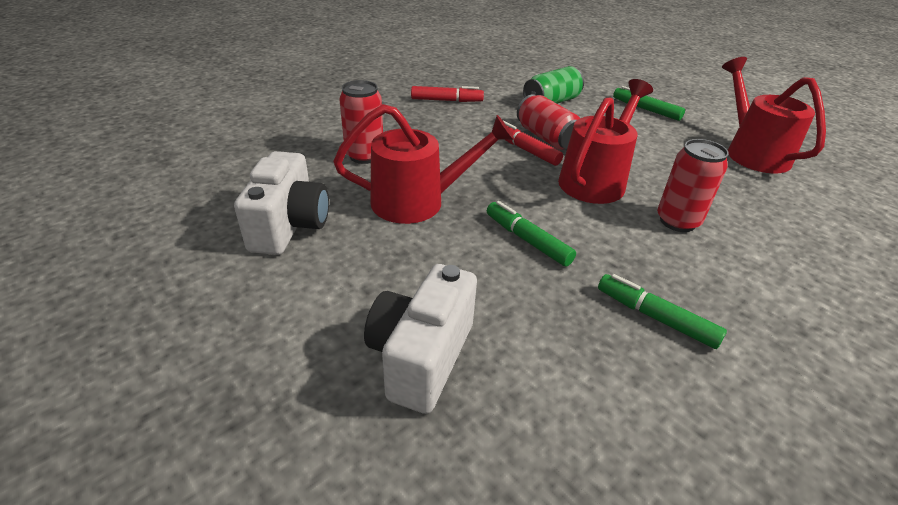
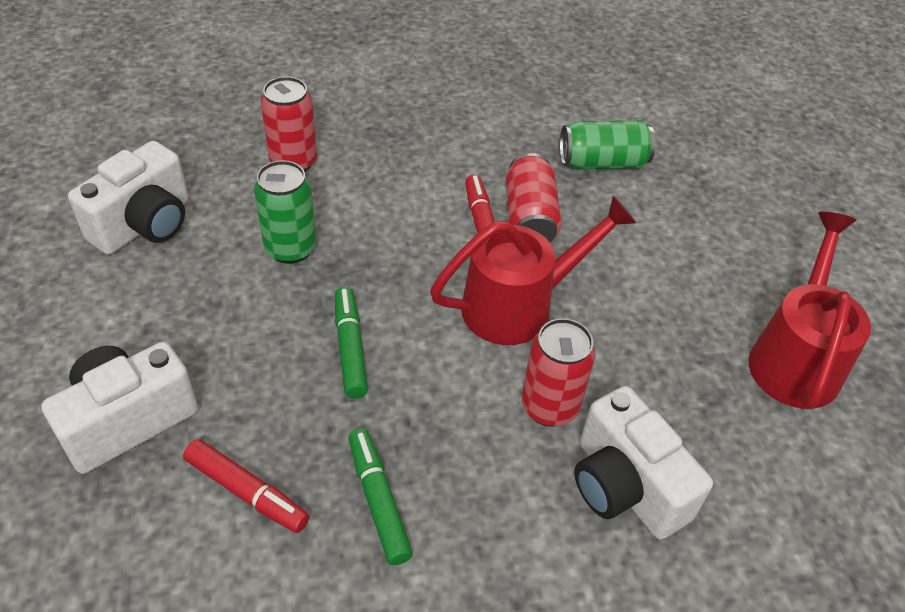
camera: 30 degrees right, 10 degrees up
(419, 201) = (290, 248): red watering can -> green can
(446, 100) = (467, 111): red marker -> red marker (247, 491)
(646, 110) = (726, 225): green marker -> none
(765, 242) = (625, 486): none -> white camera

